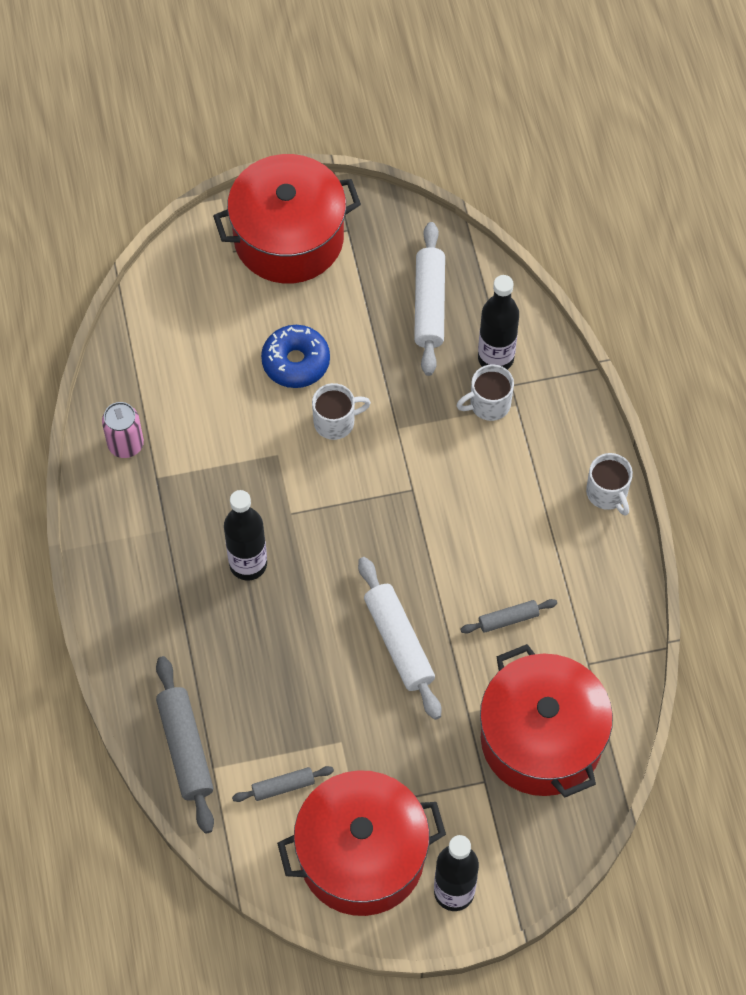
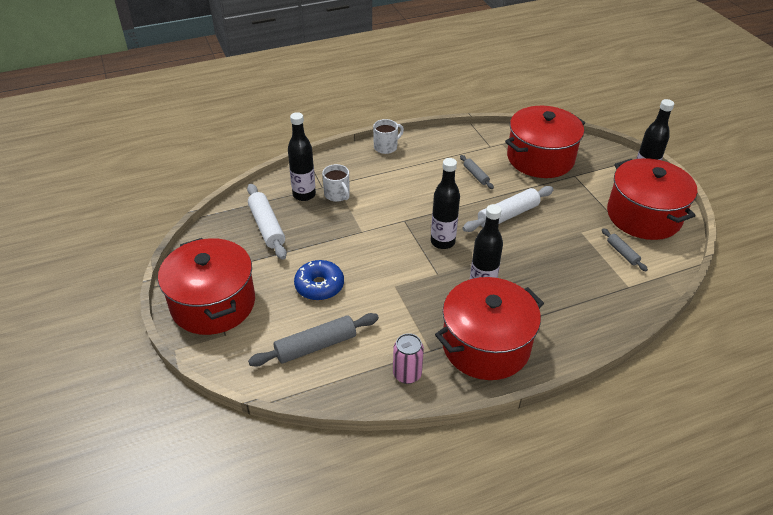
camera: 100 degrees left, 20 degrees down
(149, 545) = (486, 345): none -> red pot
(185, 748) = (623, 302): grey rolling pin -> grey rolling pin (315, 346)
(335, 422) = (363, 260): white mug -> none
(354, 534) = (442, 242): none -> black bottle
(429, 304) = (267, 226): white rolling pin -> white rolling pin turned 75 degrees clockwise

